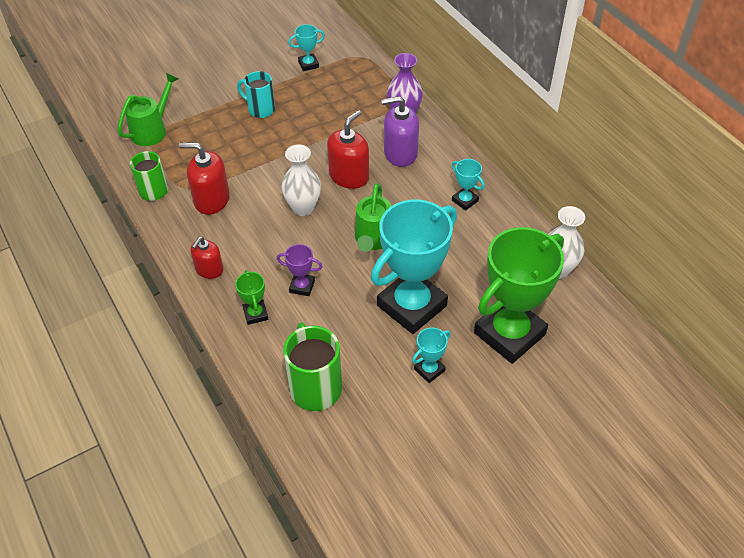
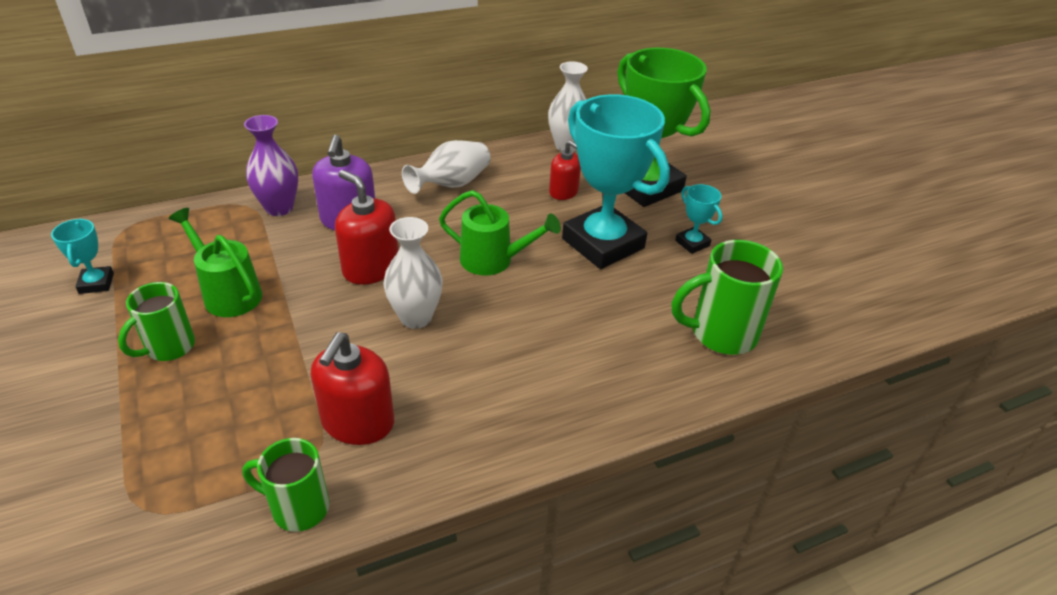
camera: 85 degrees left, 10 degrees down
(152, 130) = (122, 509): green watering can -> green watering can (227, 293)
(209, 269) = (511, 431): red soap dispenser -> red soap dispenser (563, 192)
(255, 314) = (603, 382): green trophy -> none
(260, 109) = (169, 347): turquoise mug -> green mug
(302, 286) = (560, 331): purple trophy -> none
(465, 200) = (451, 184): turquoise trophy -> white vase

